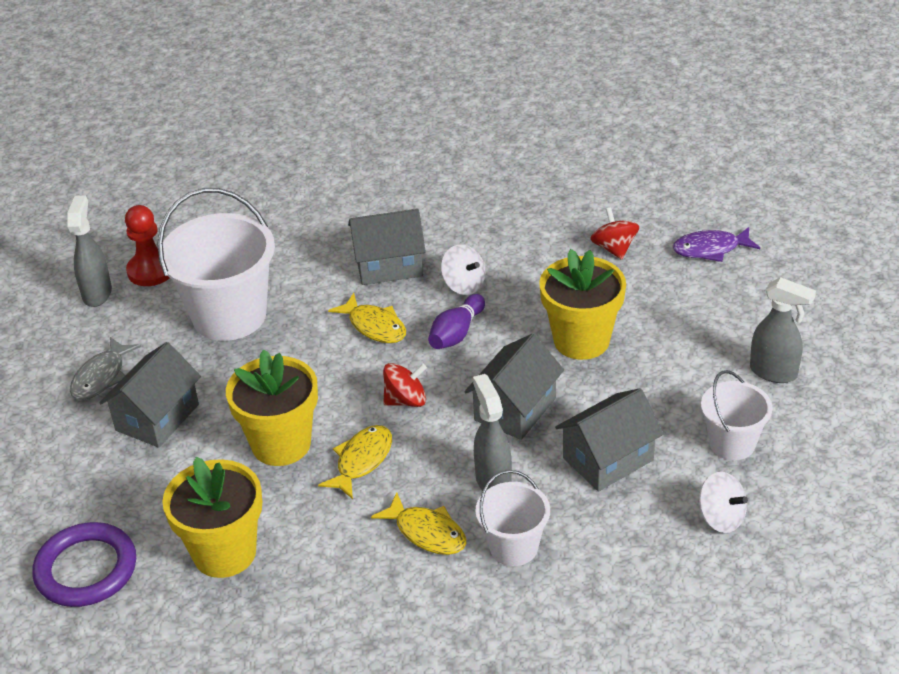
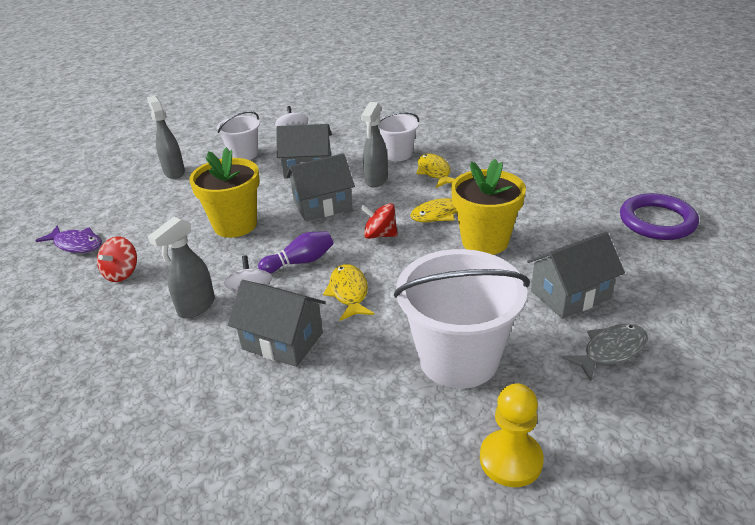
camera: 145 degrees left, 5 degrees down
(97, 293) = (588, 459): grey spray bottle -> grey spray bottle (196, 307)
(151, 271) = (511, 460): red pawn -> yellow pawn
(224, 553) = (559, 200): yellow flower pot -> none

